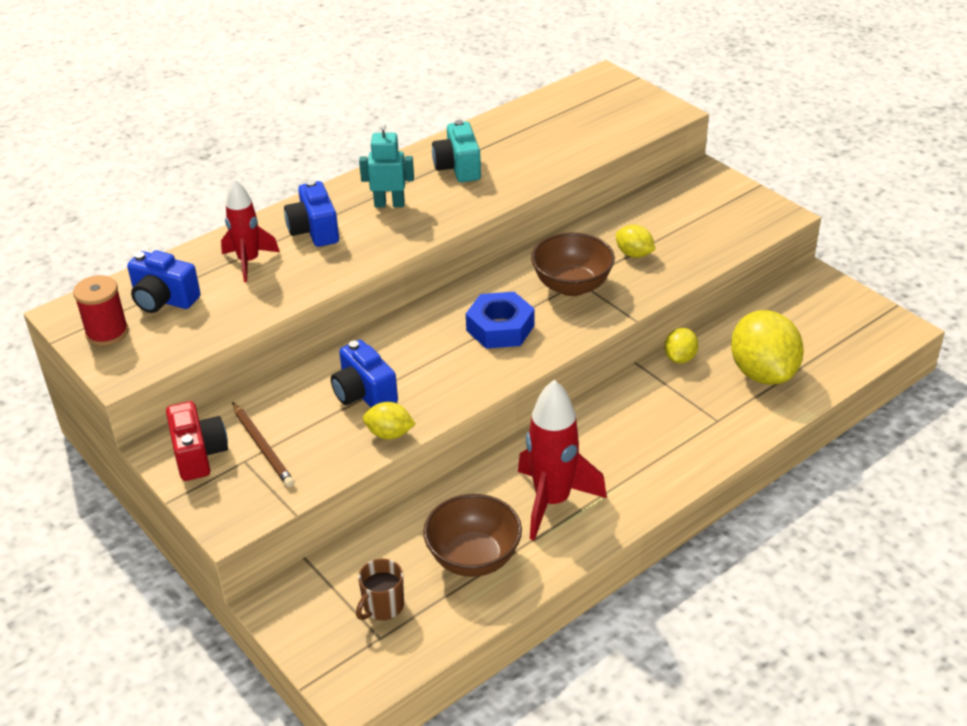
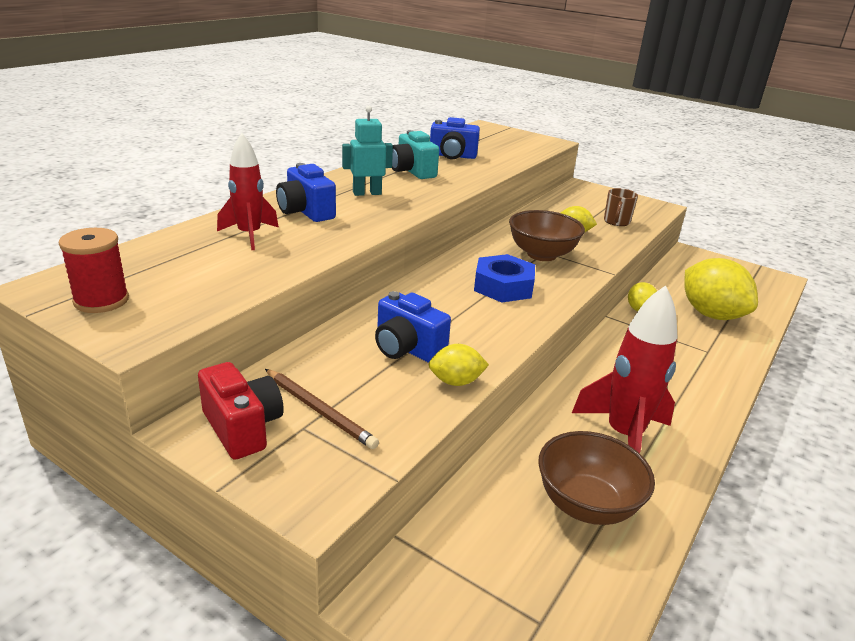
camera: 20 degrees left, 10 degrees down
(164, 300) = (164, 269): blue camera -> blue camera (452, 156)
(382, 606) = (521, 580): brown mug -> brown mug (616, 222)

